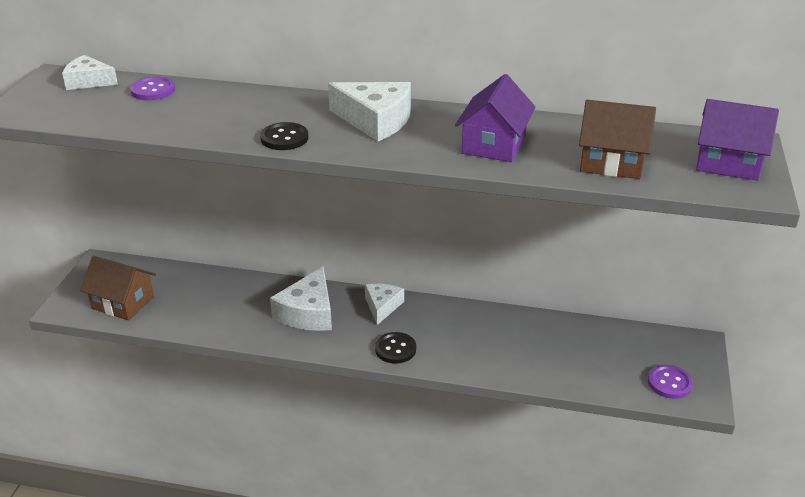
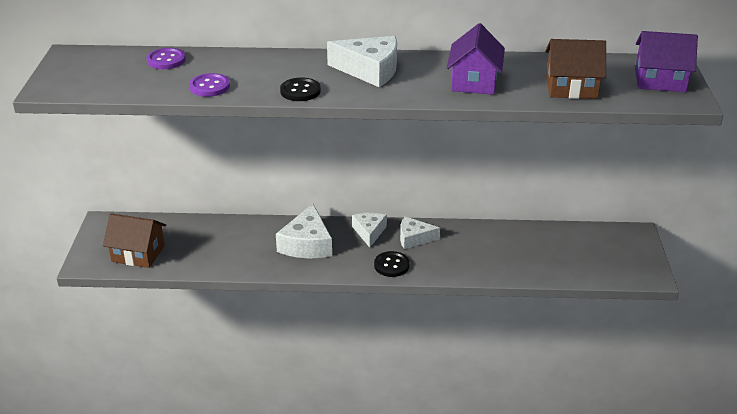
camera: 10 degrees left, 0 degrees up
(88, 81) = (104, 57): white cheese -> white cheese (414, 238)
(669, 383) = (621, 266): purple button -> purple button (209, 86)

